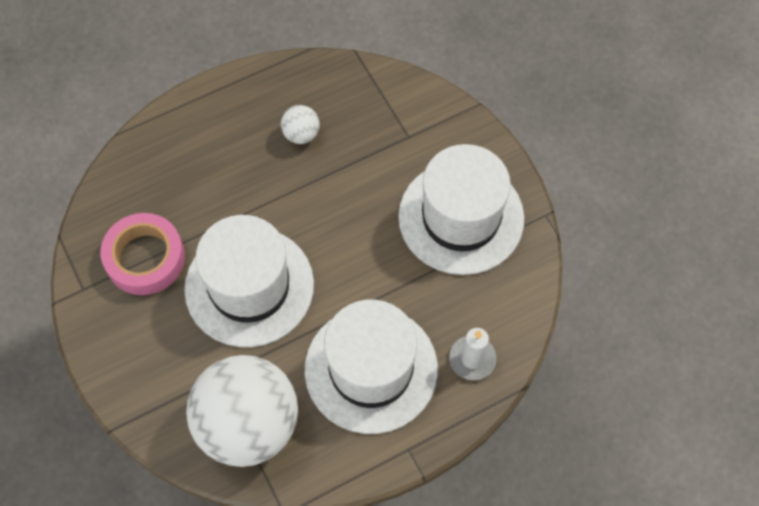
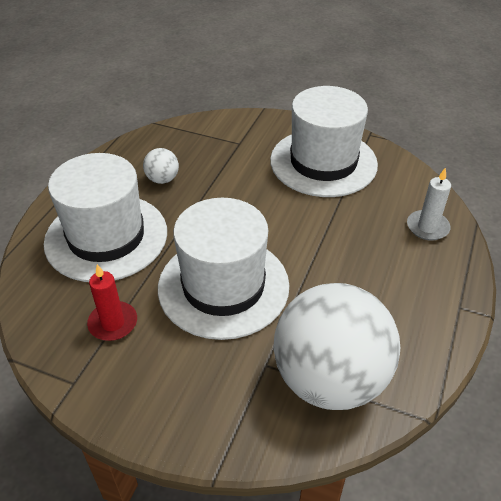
camera: 40 degrees left, 20 degrees down
(145, 258) = (113, 323): pink tape -> red candle
(371, 369) = (373, 277): white hat -> white hat (106, 237)

